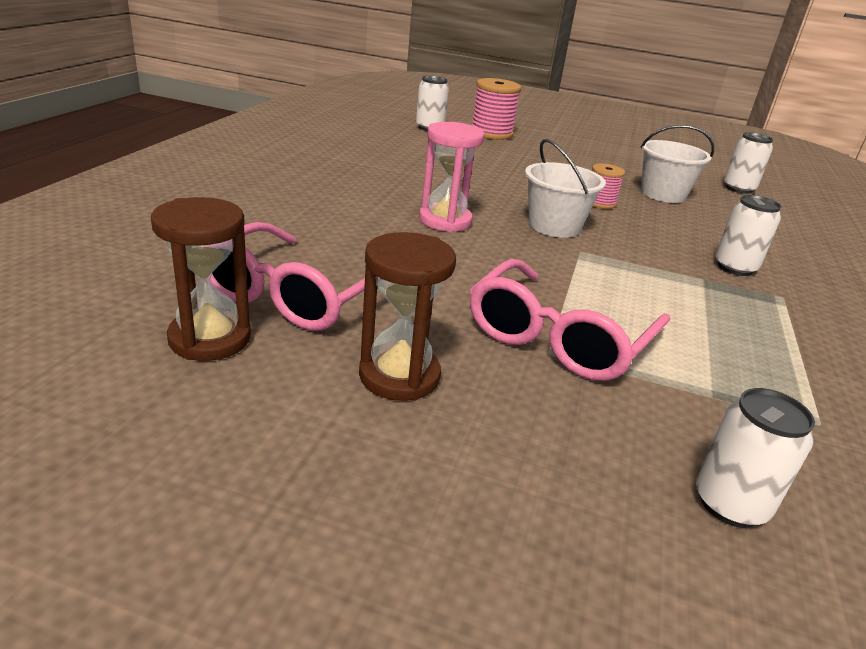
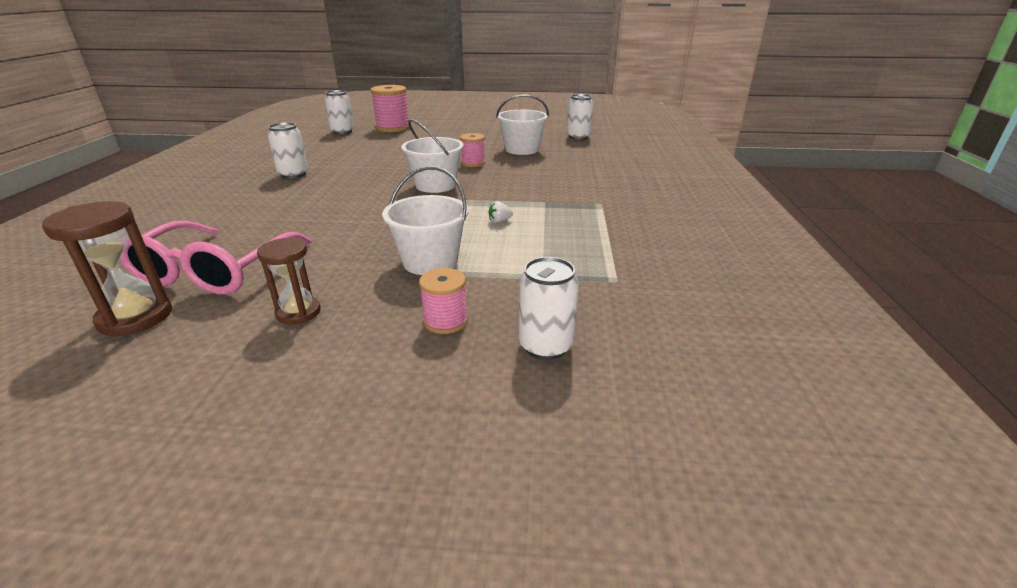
camera: 10 degrees left, 0 degrees up
(399, 376) = (298, 312): brown hourglass -> brown hourglass, size x0.67
(445, 221) = (348, 196): pink hourglass -> none
(558, 338) = (430, 261): pink glasses -> white bucket
(588, 432) = (445, 321): none -> pink spool
(644, 296) = (499, 221): none -> white strawberry
(735, 268) = (569, 190): white can -> white can (293, 174)

